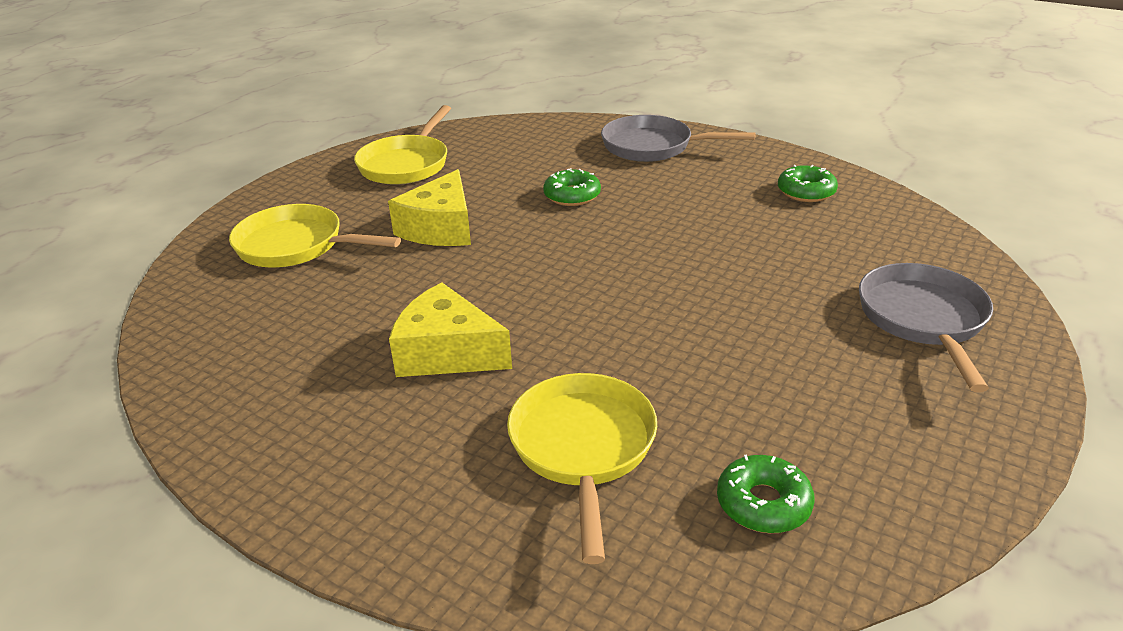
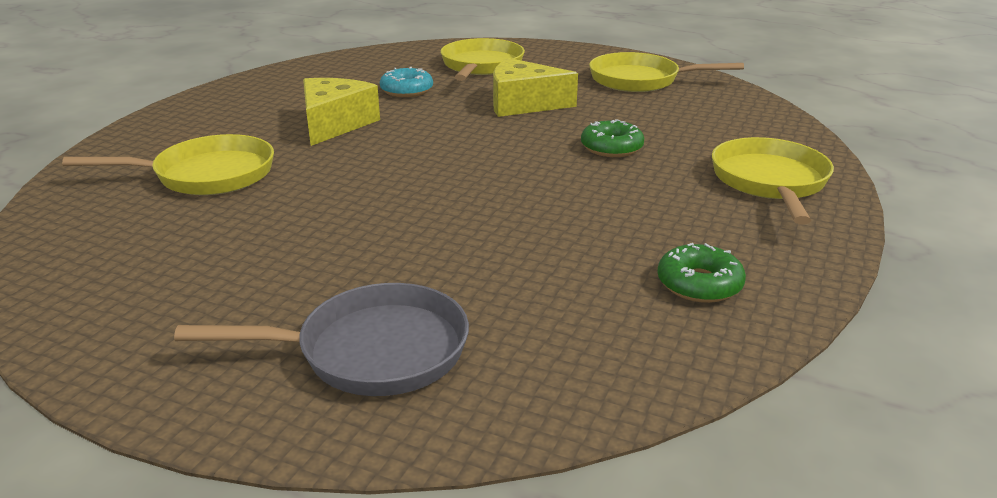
camera: 80 degrees right, 5 degrees down
(353, 299) = (407, 90): none -> turquoise donut
(653, 146) = (770, 182): grey pan -> yellow pan
(763, 503) = (112, 242): green donut -> none

